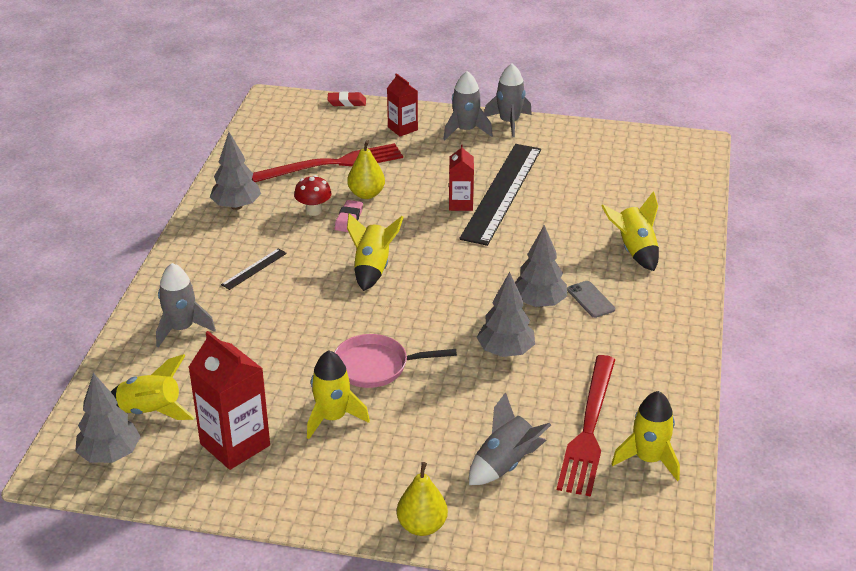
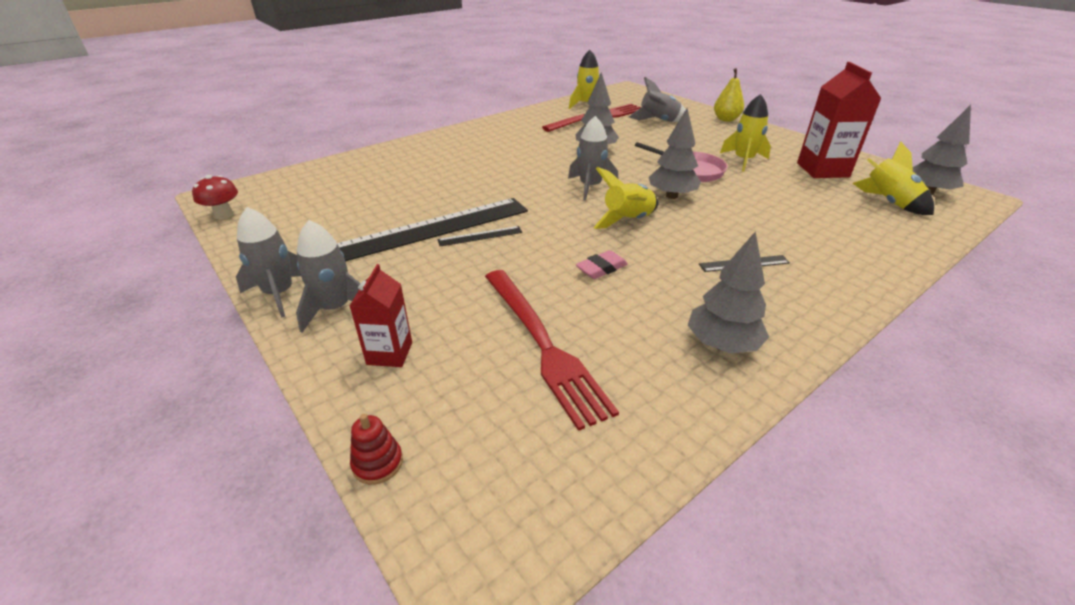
camera: 140 degrees left, 0 degrees up
(181, 329) = (847, 243): grey rocket -> grey rocket (590, 187)
(313, 211) = (629, 294): red mushroom -> red mushroom (224, 215)
(333, 164) = (543, 344): red fork -> red fork turned 135 degrees counterclockwise
(346, 102) = (377, 463): red eraser -> red stacking toy
(366, 194) = (552, 286): yellow pear -> none
(460, 204) = (480, 236): red carton -> black ruler
(539, 303) = (537, 161): grey tree -> grey tree (671, 196)
(590, 299) = (503, 151): grey phone -> none
(634, 250) = (426, 160): yellow rocket -> none

